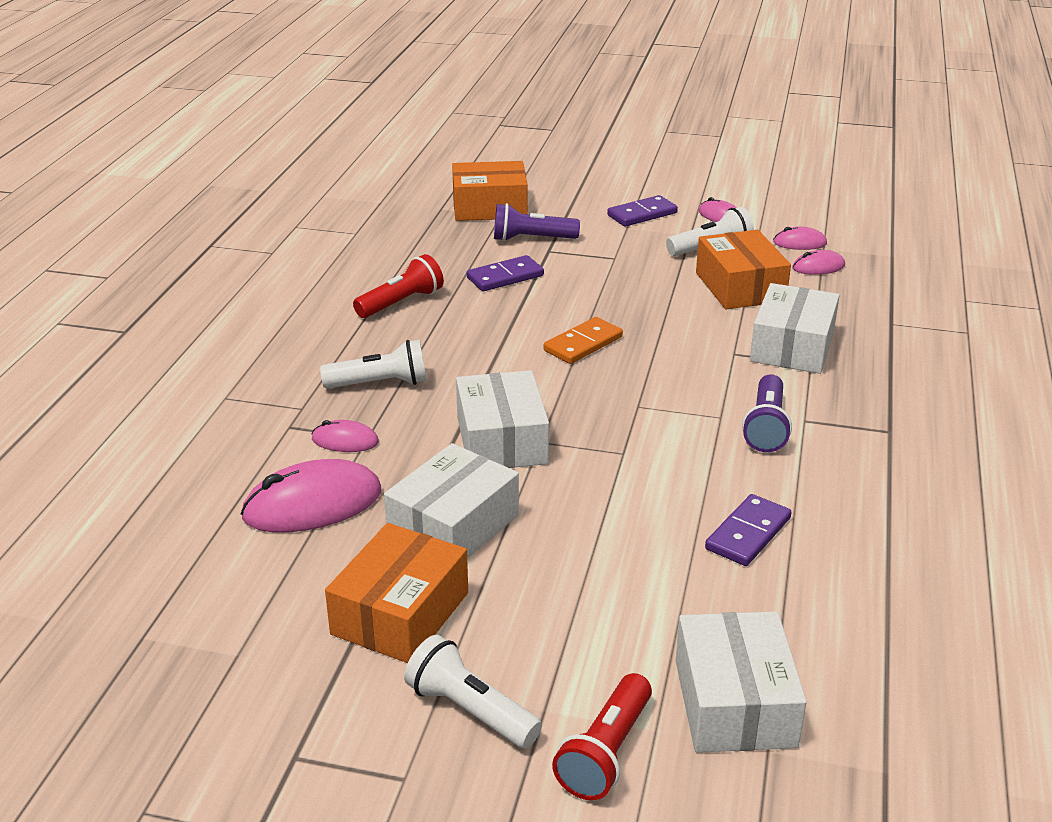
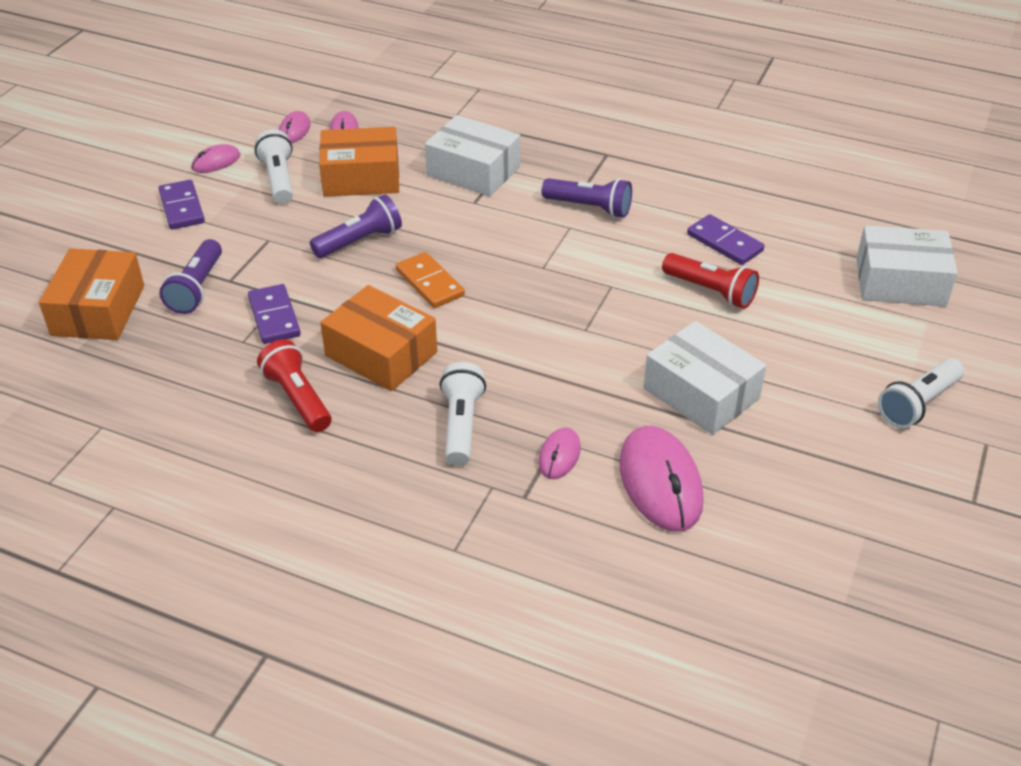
camera: 80 degrees left, 10 degrees up
(400, 613) = (813, 433): orange box -> orange box (381, 354)
(501, 440) = (579, 352): white box -> none
(606, 753) = (951, 344): red flashlight -> red flashlight (710, 291)
(633, 300) = (360, 241): none -> purple flashlight

